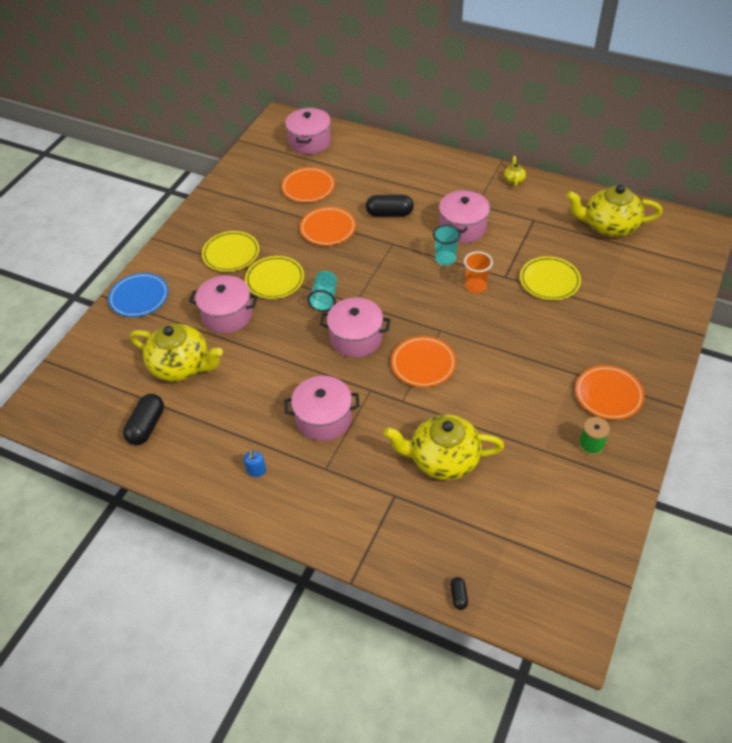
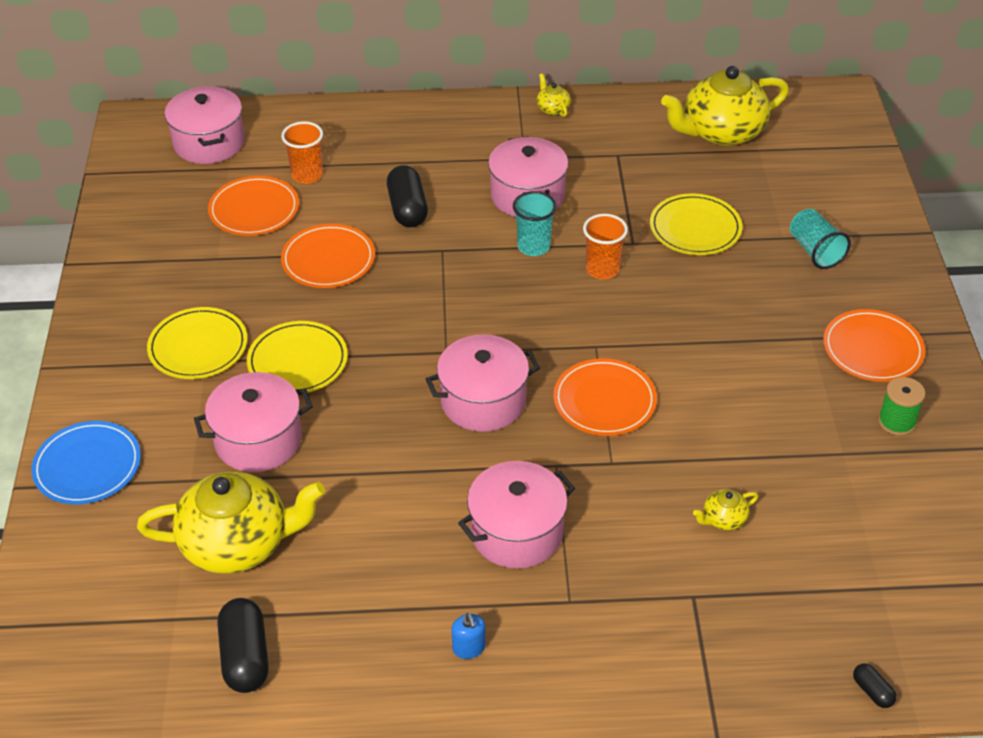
camera: 30 degrees left, 5 degrees down
(324, 298) = (395, 362): turquoise cup -> turquoise cup (815, 251)
(348, 176) = (307, 175): none -> orange cup
(389, 213) = (407, 209): black capsule -> black capsule turned 75 degrees counterclockwise
(443, 459) = (723, 519): yellow teapot -> yellow teapot, size x0.41

